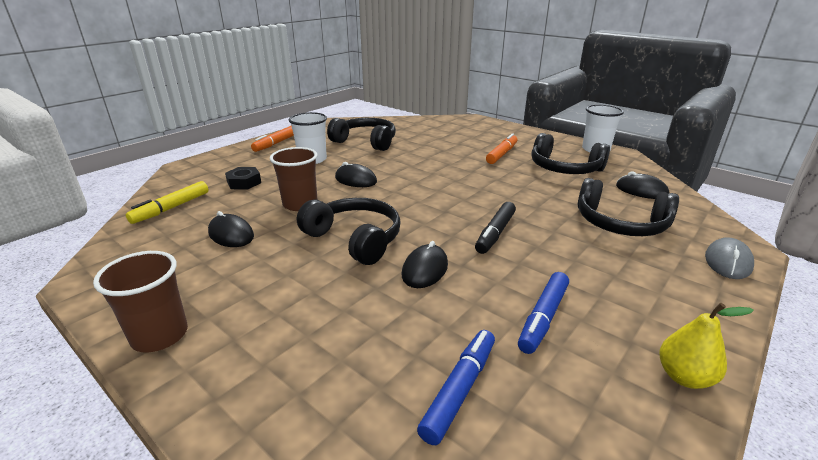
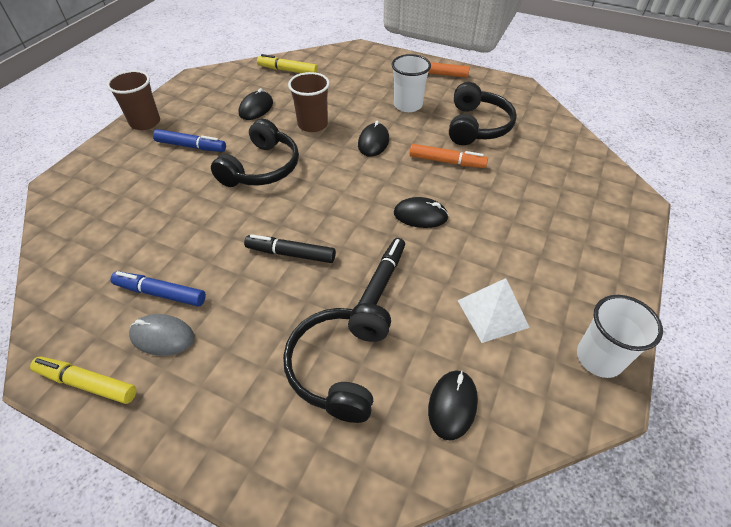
camera: 75 degrees right, 20 degrees up
(244, 182) = (342, 85): black nut -> none
(425, 269) = (222, 215): black mouse -> black mouse (420, 215)
(459, 390) = (90, 252): blue marker -> blue marker (191, 146)
(502, 154) = (508, 244): orange marker -> orange marker (447, 161)
(532, 198) = (382, 280): none -> black marker
(564, 168) = (492, 313): black headphones -> white pyramid
(684, 377) = (87, 383): yellow pear -> yellow marker
(728, 262) = (268, 474): grey mouse -> grey mouse (162, 337)

